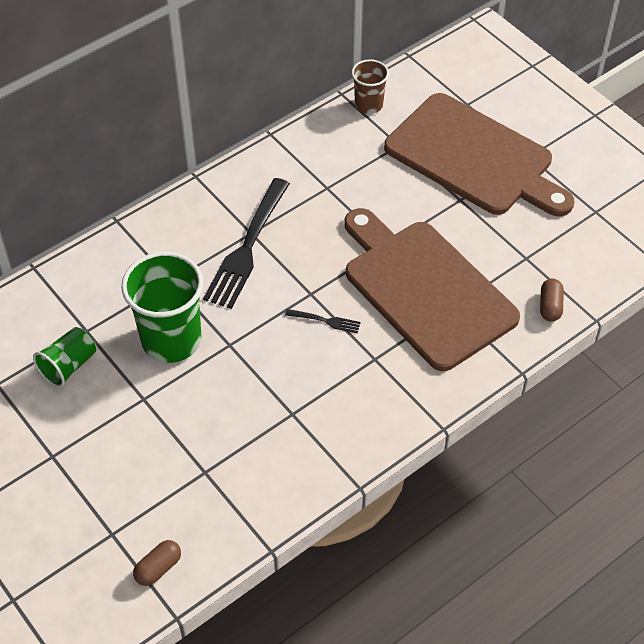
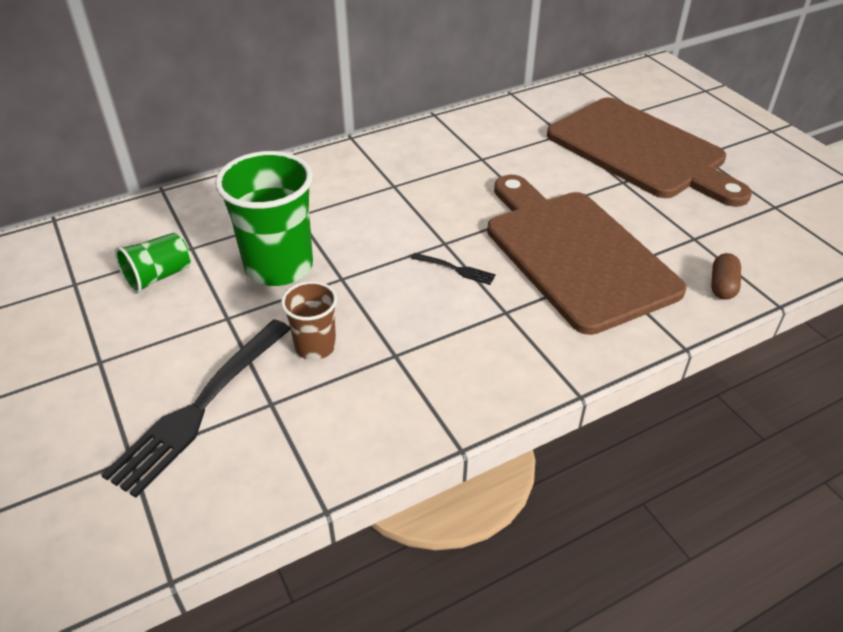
camera: 10 degrees right, 10 degrees down
(158, 568) = (172, 510): brown capsule -> none
(247, 247) = (386, 197): black fork -> black fork (200, 407)
(368, 105) = (536, 103): brown cup -> brown cup (315, 346)

